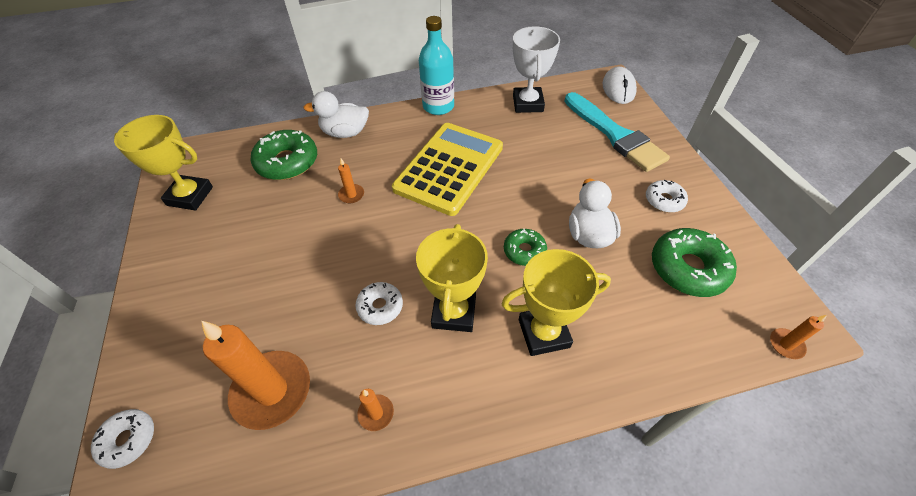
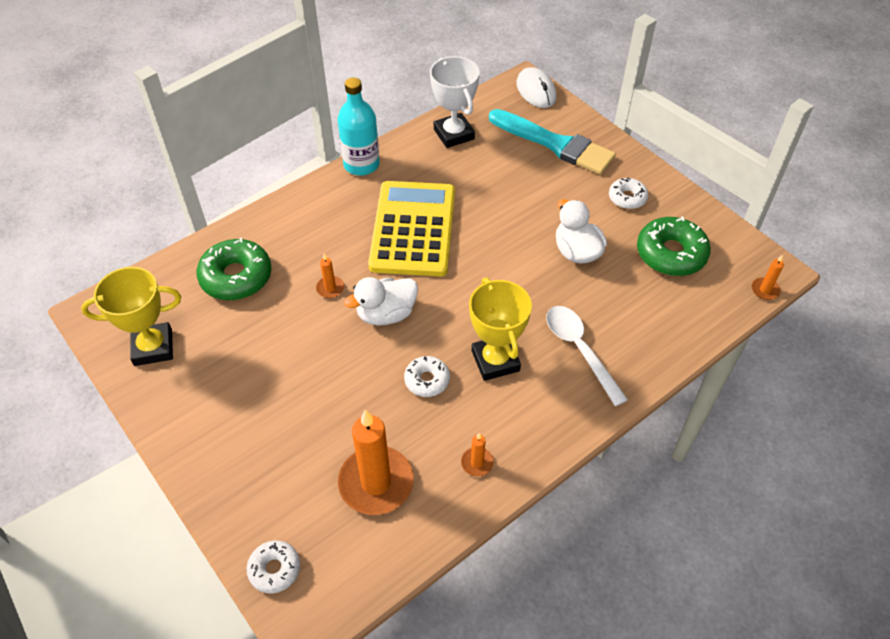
camera: 25 degrees left, 0 degrees up
(345, 133) = (278, 224): white duck -> white duck (386, 314)
(524, 251) = (528, 286): green donut -> none
(544, 333) = (579, 350): yellow trophy -> white spoon

